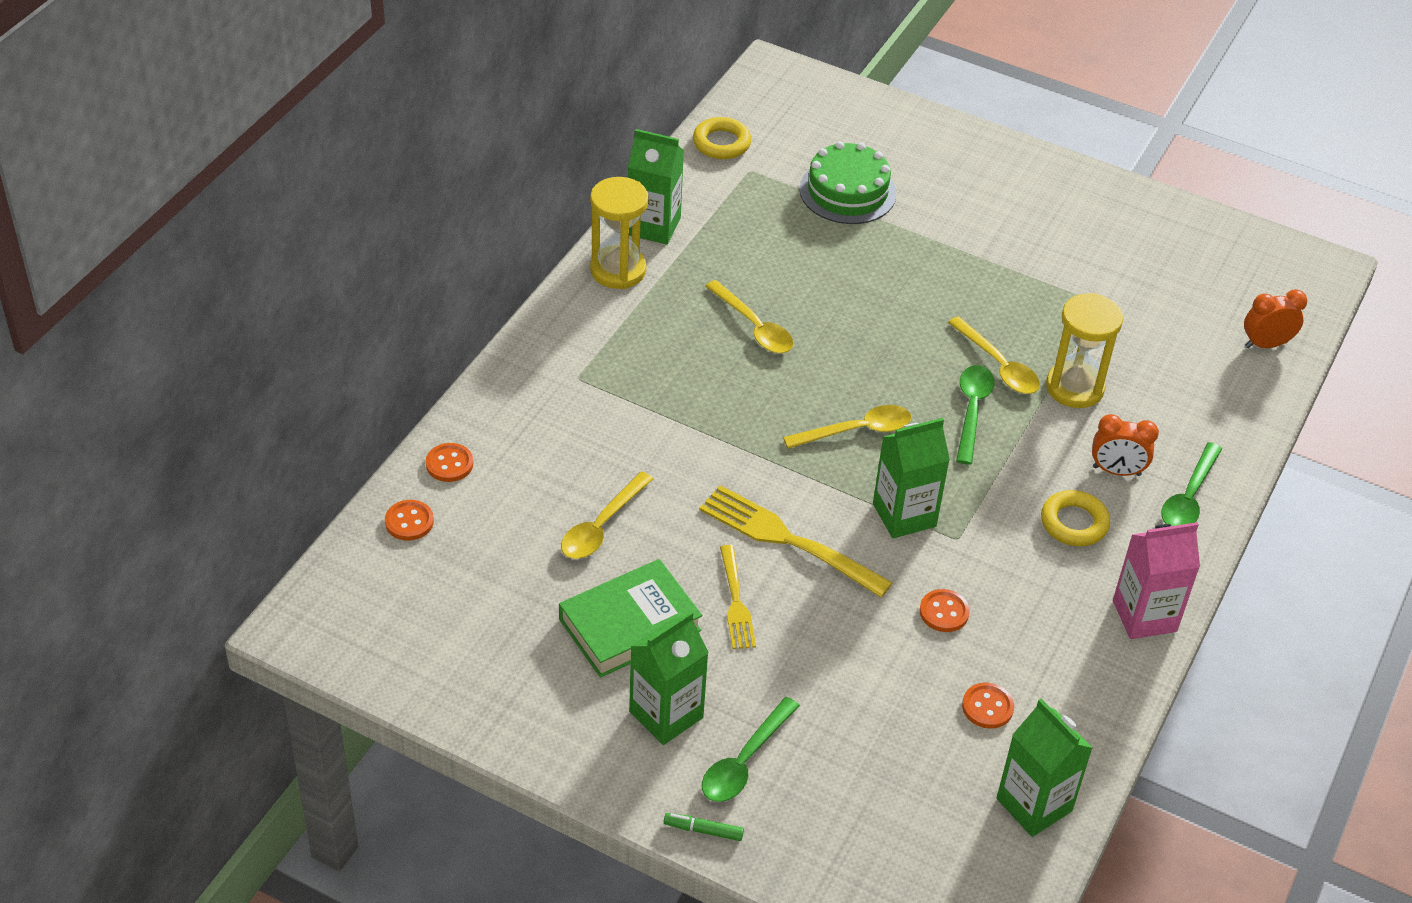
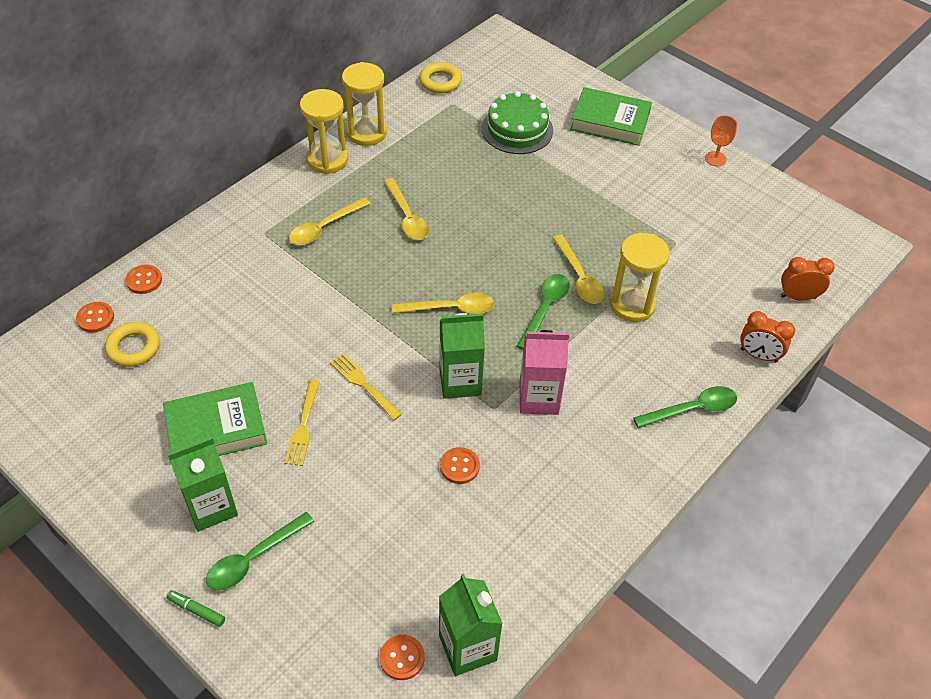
camera: 15 degrees right, 5 degrees up
(602, 526) = (230, 347): yellow spoon -> yellow spoon (324, 227)
(653, 226) = (366, 133): green carton -> yellow hourglass
(789, 540) = (364, 385): yellow fork -> yellow fork, size x0.60
(961, 163) = (610, 122): none -> green book
(987, 707) = (463, 554): orange button -> orange button (402, 658)
(1074, 523) = (591, 413): yellow ring -> yellow ring (133, 347)
(1109, 190) = (715, 159): none -> orange goblet
(1116, 471) = (641, 377): orange clock -> orange clock (758, 355)
(1144, 616) = (619, 502): pink carton -> pink carton (539, 398)
(1189, 497) = (692, 409): green spoon -> green spoon turned 150 degrees counterclockwise

